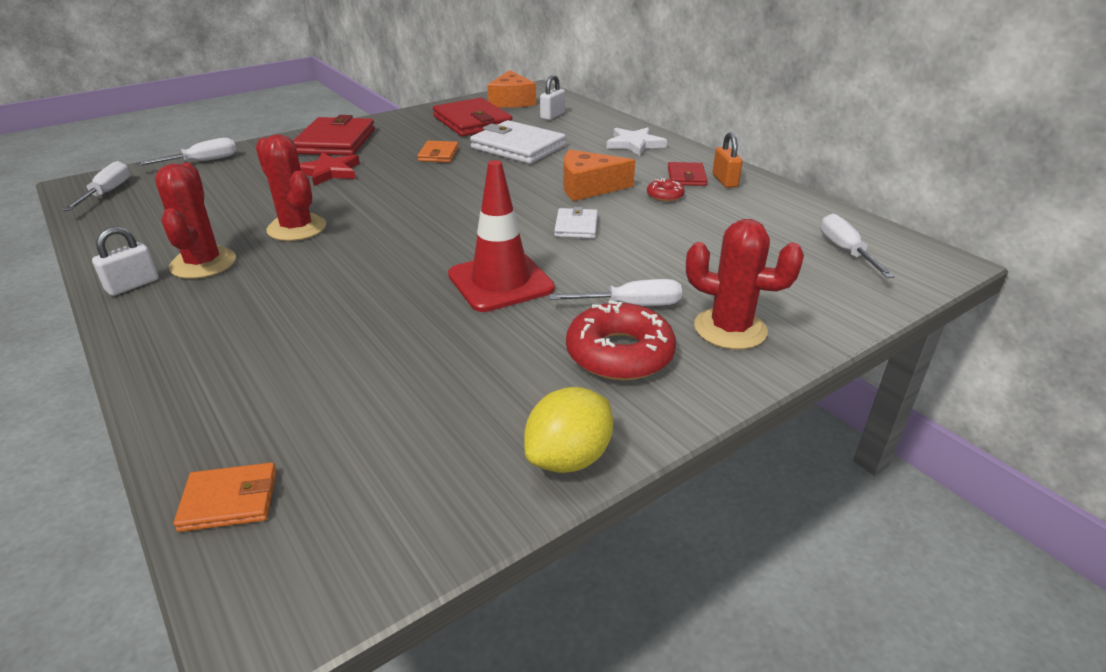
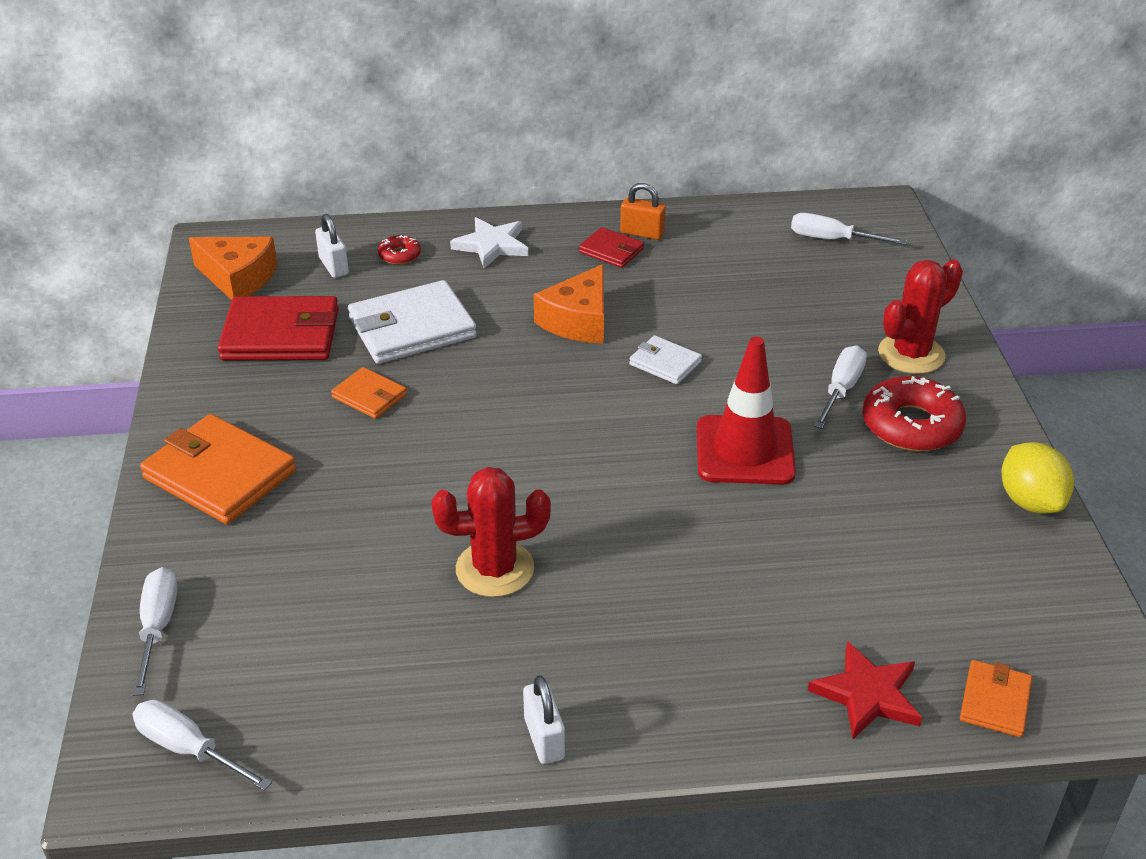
camera: 60 degrees left, 5 degrees up
(203, 263) = (531, 667): red cactus -> none
(329, 172) = (335, 505): red star -> red star (867, 694)
(336, 141) = (220, 474): red wallet -> orange wallet
(665, 195) = (643, 282): red donut -> red donut (399, 255)

